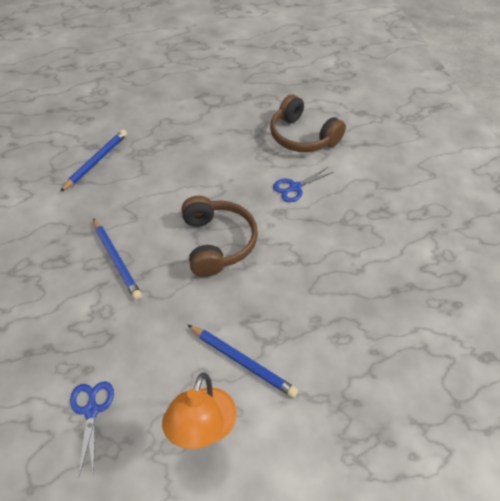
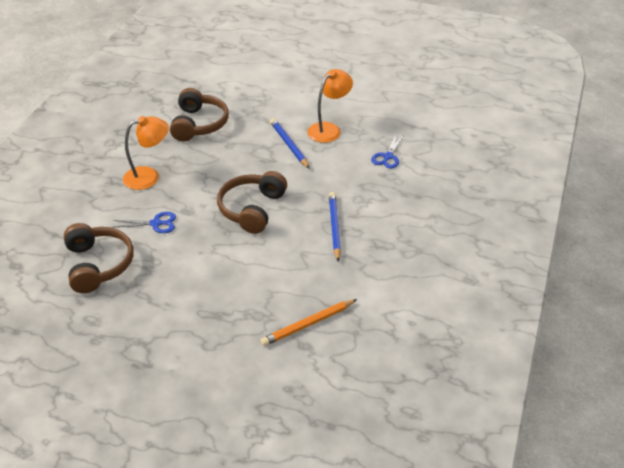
camera: 150 degrees left, 10 degrees down
(97, 161) = (307, 324): blue pencil -> orange pencil
(356, 232) = (149, 176): none -> orange lamp
(386, 338) = (199, 124): none -> brown headphones

